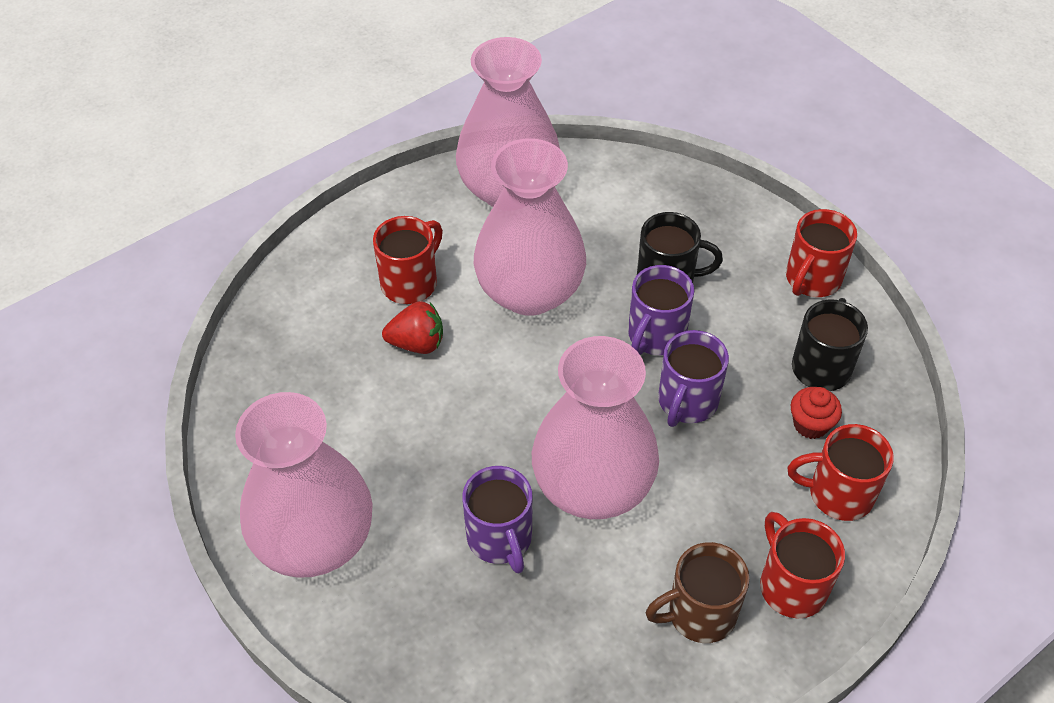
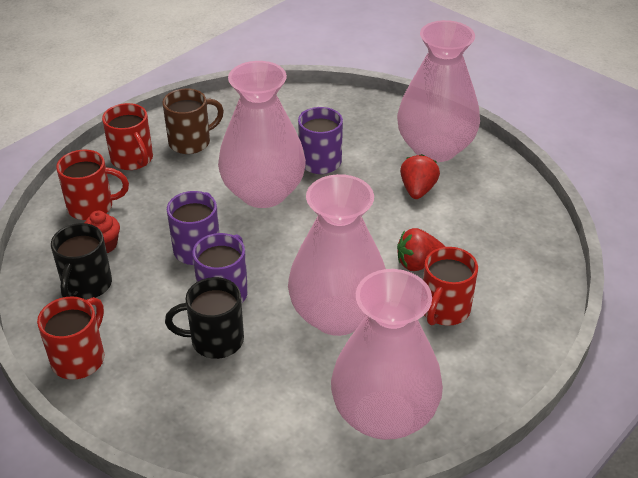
camera: 170 degrees right, 10 degrees down
(374, 459) = (417, 190): none -> red strawberry

